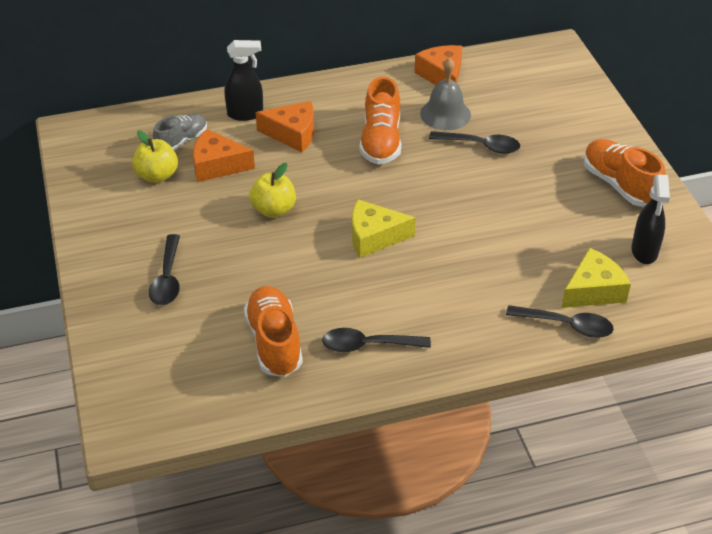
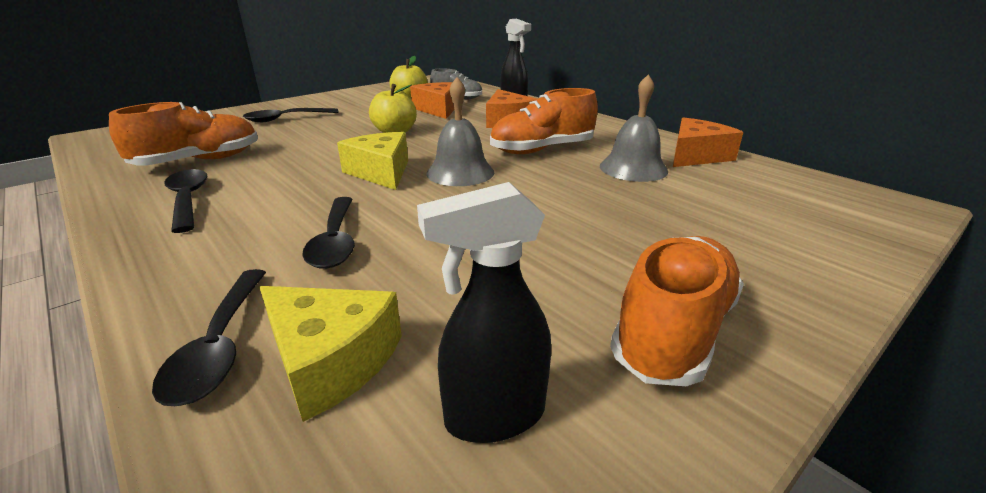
camera: 65 degrees right, 15 degrees down
(400, 196) = (460, 172): none -> grey bell
(481, 146) = (605, 196): black spoon -> black spoon (335, 241)

